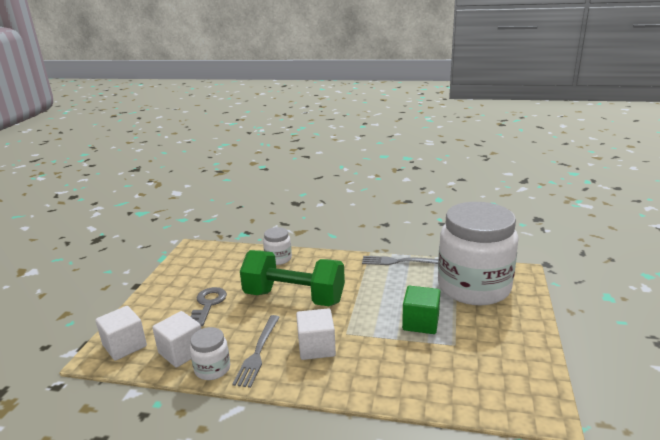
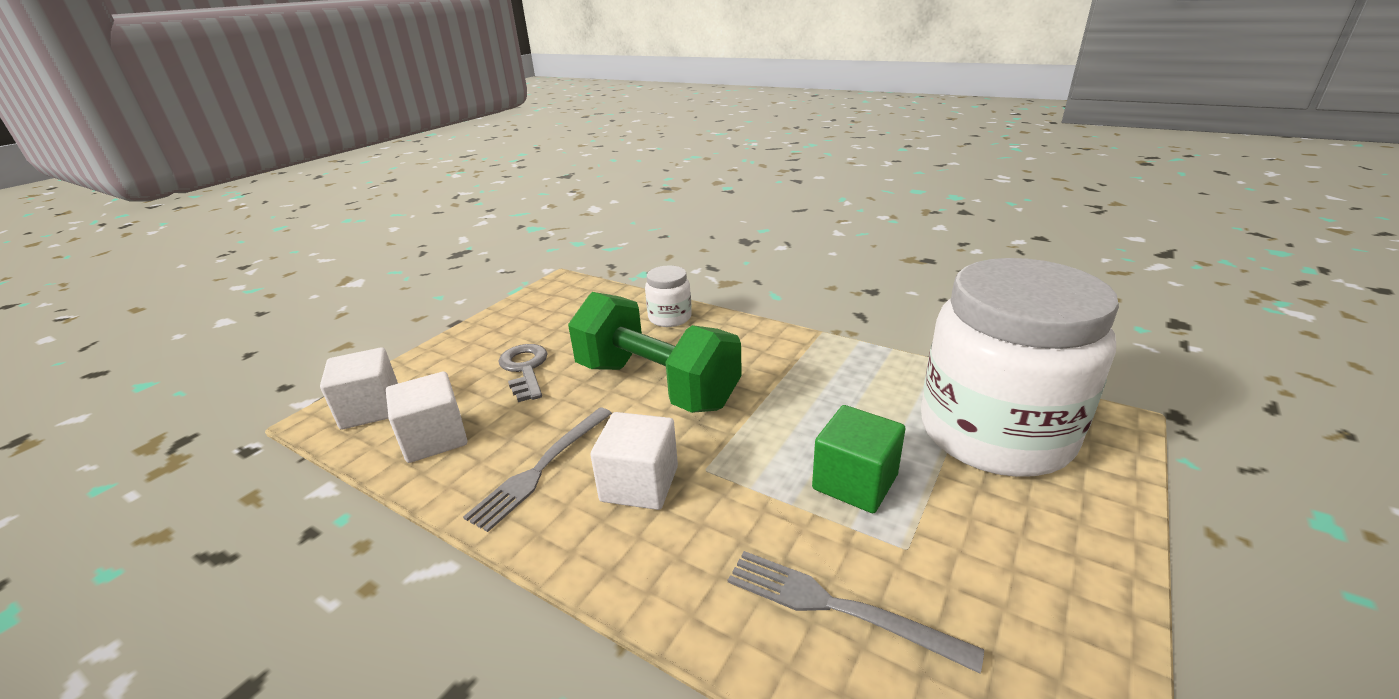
camera: 20 degrees right, 5 degrees up
(208, 304) = (525, 369): grey key -> grey key turned 45 degrees counterclockwise
(212, 369) = (456, 480): white jar -> none
(400, 261) = (868, 357): grey fork -> grey fork (838, 607)

